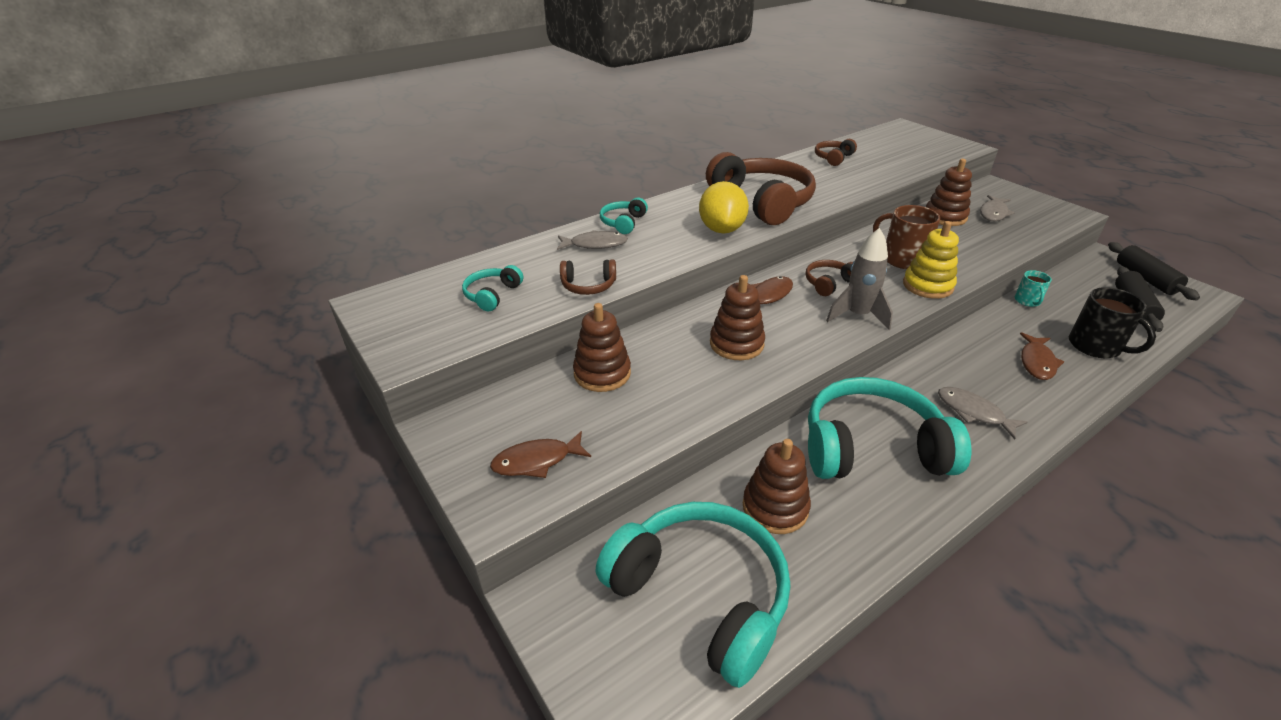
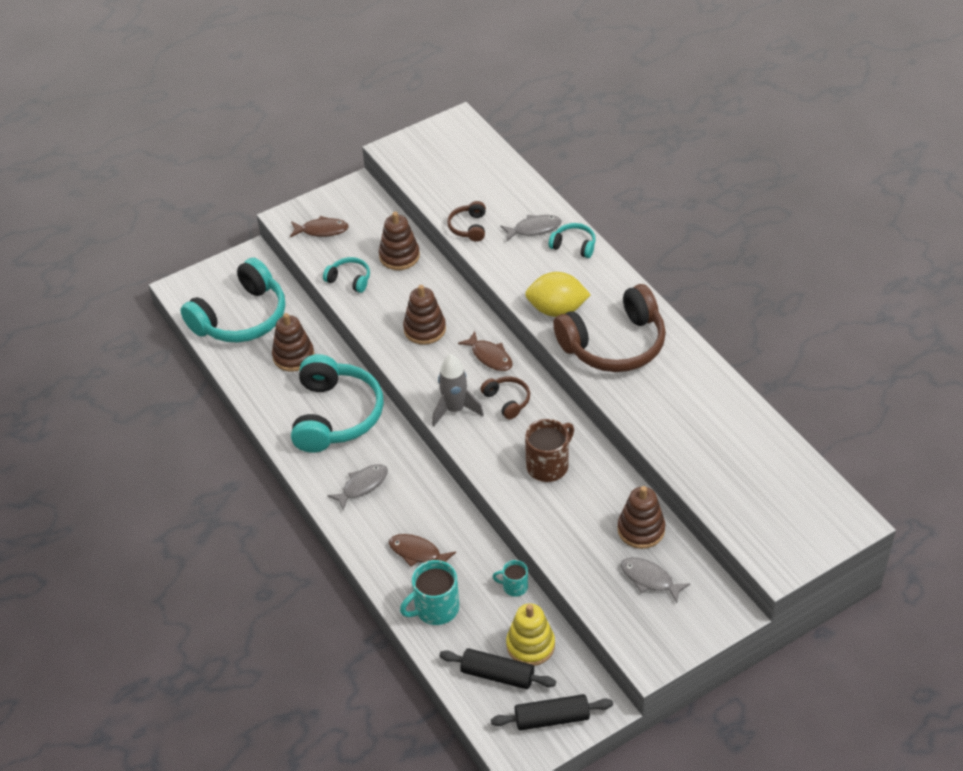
camera: 95 degrees right, 10 degrees up
(492, 295) = (461, 178): turquoise headphones -> turquoise headphones (349, 279)
(536, 461) = (322, 230): brown fish -> brown fish turned 105 degrees clockwise
(595, 244) = (534, 229): grey fish -> grey fish turned 105 degrees counterclockwise
(833, 158) = (734, 423): brown headphones -> none
(927, 285) = (497, 471): yellow stacking toy -> yellow stacking toy (530, 645)
(1096, 346) = (435, 608): black mug -> turquoise mug

